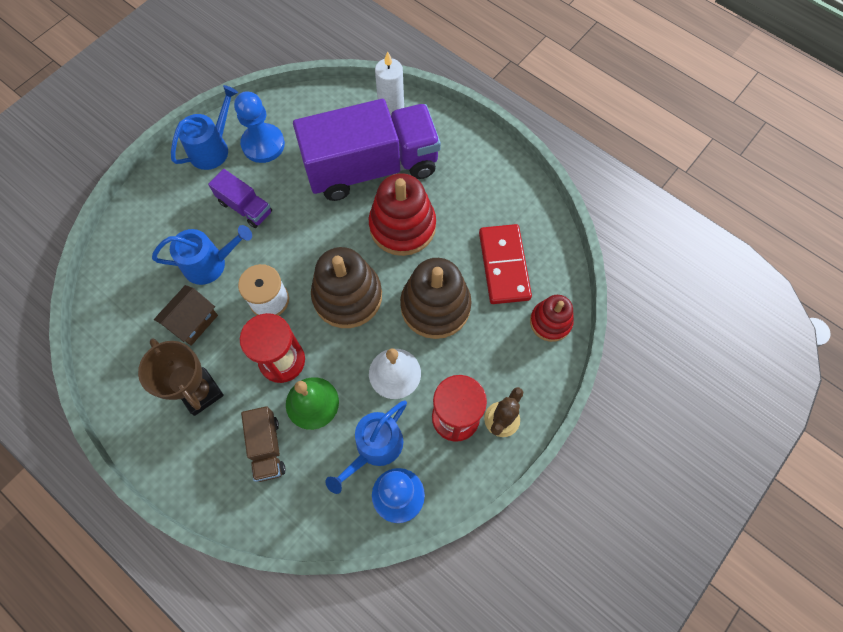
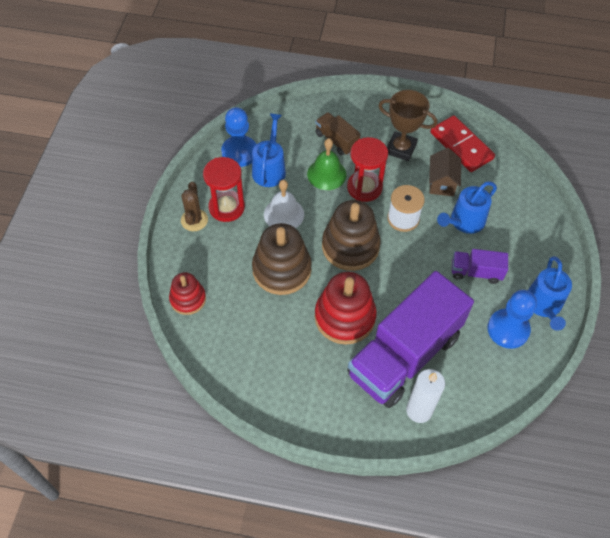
camera: 150 degrees right, 10 degrees down
(504, 265) = (245, 325): red domino -> red domino (461, 146)

